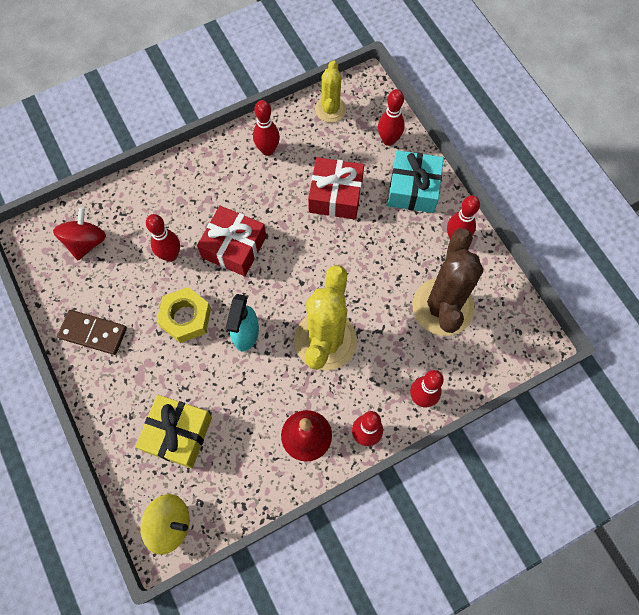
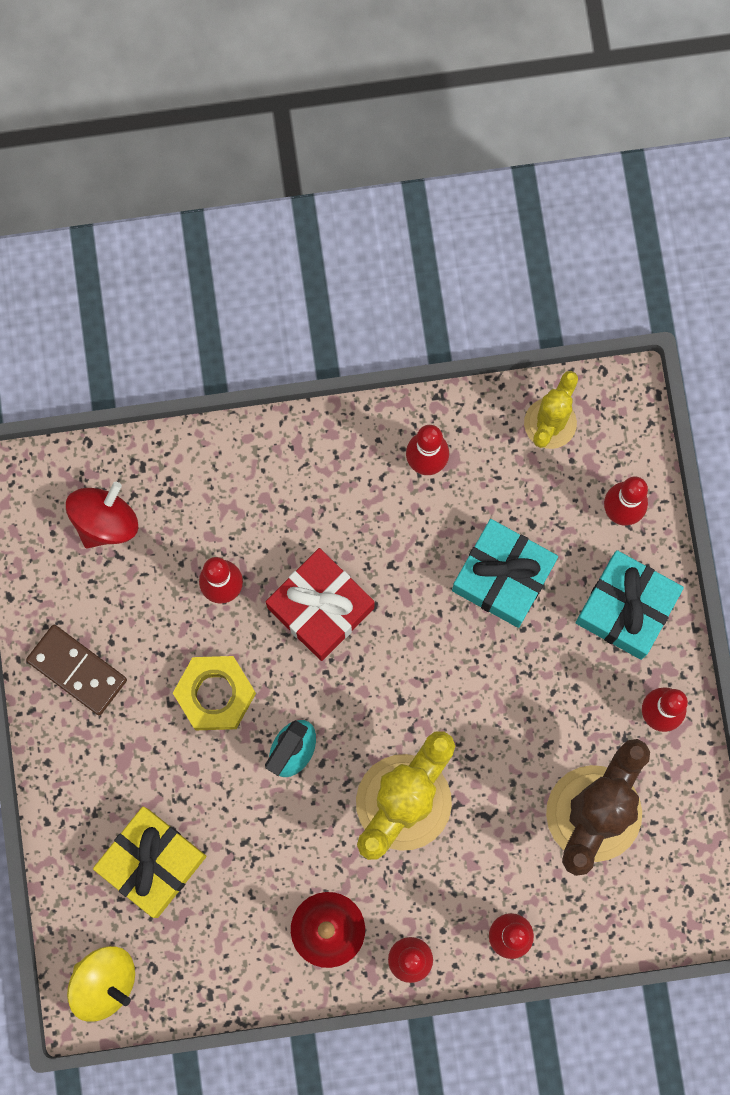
camera: 20 degrees right, 10 degrees up
(335, 195) = (503, 577): red gift -> turquoise gift

